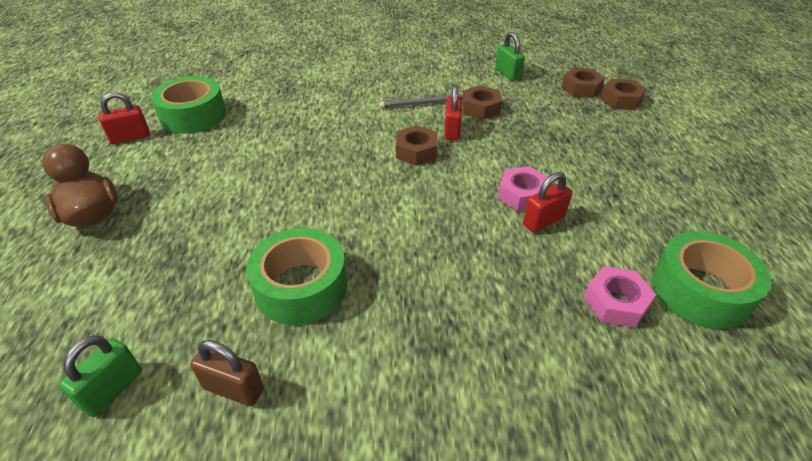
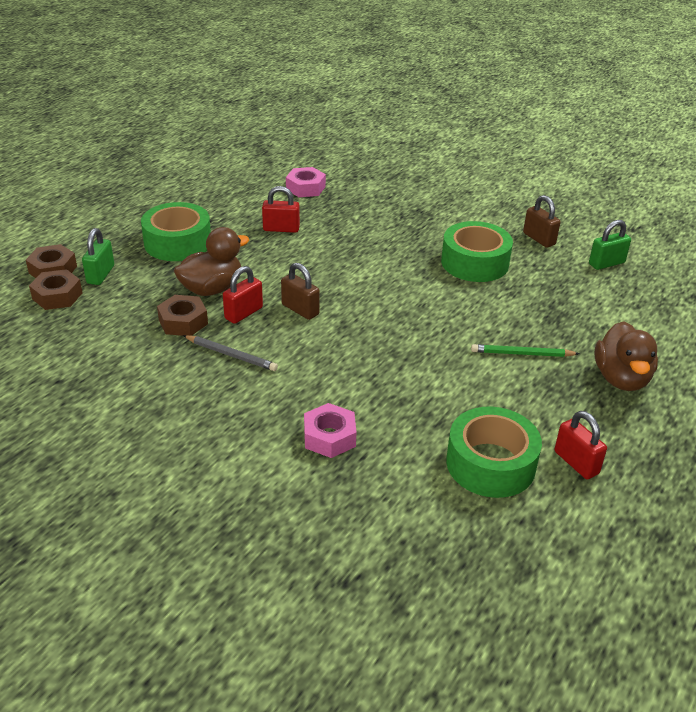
camera: 145 degrees left, 5 degrees down
(130, 137) = (576, 462): red padlock -> red padlock turned 45 degrees clockwise
(197, 197) = (522, 354): none -> green pencil
(416, 151) = (300, 309): brown nut -> brown padlock
(501, 136) = (212, 289): none -> brown duck
(507, 74) = (85, 347): green padlock -> green padlock (100, 275)
(522, 195) = (269, 246): pink nut -> pink nut (329, 437)
(700, 290) = (255, 174): green tape -> green tape (177, 243)

